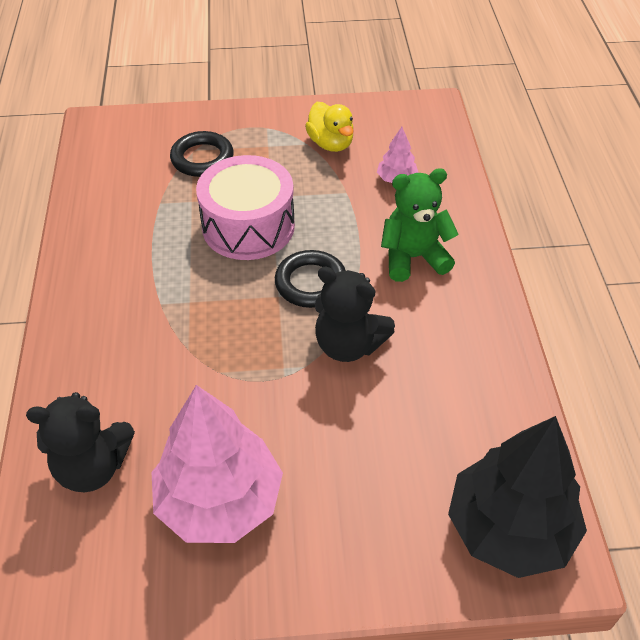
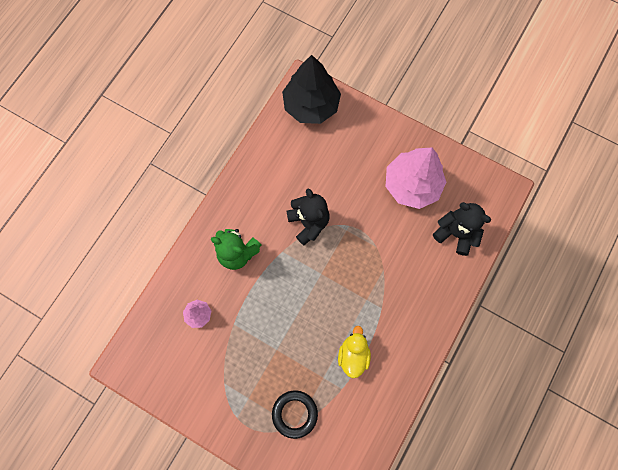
camera: 145 degrees left, 25 degrees up
(248, 226) = (304, 334): pink drum -> none
(311, 283) = (300, 271): black ring -> none
(331, 143) = (210, 373): yellow duck -> yellow duck (353, 355)

